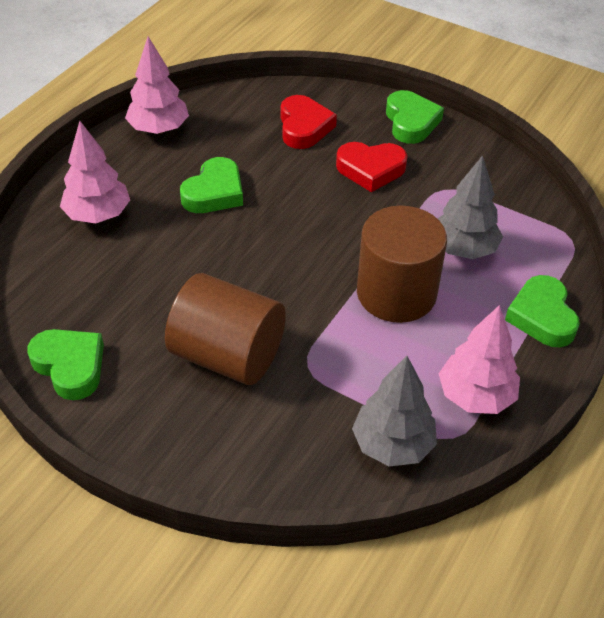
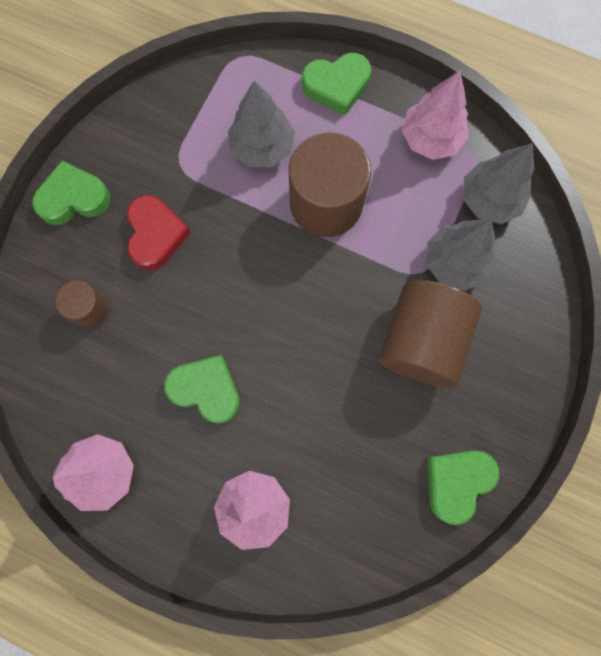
camera: 95 degrees left, 30 degrees up
(304, 127) = (89, 309): red heart -> brown cylinder
(315, 398) = (454, 262): none -> grey tree

